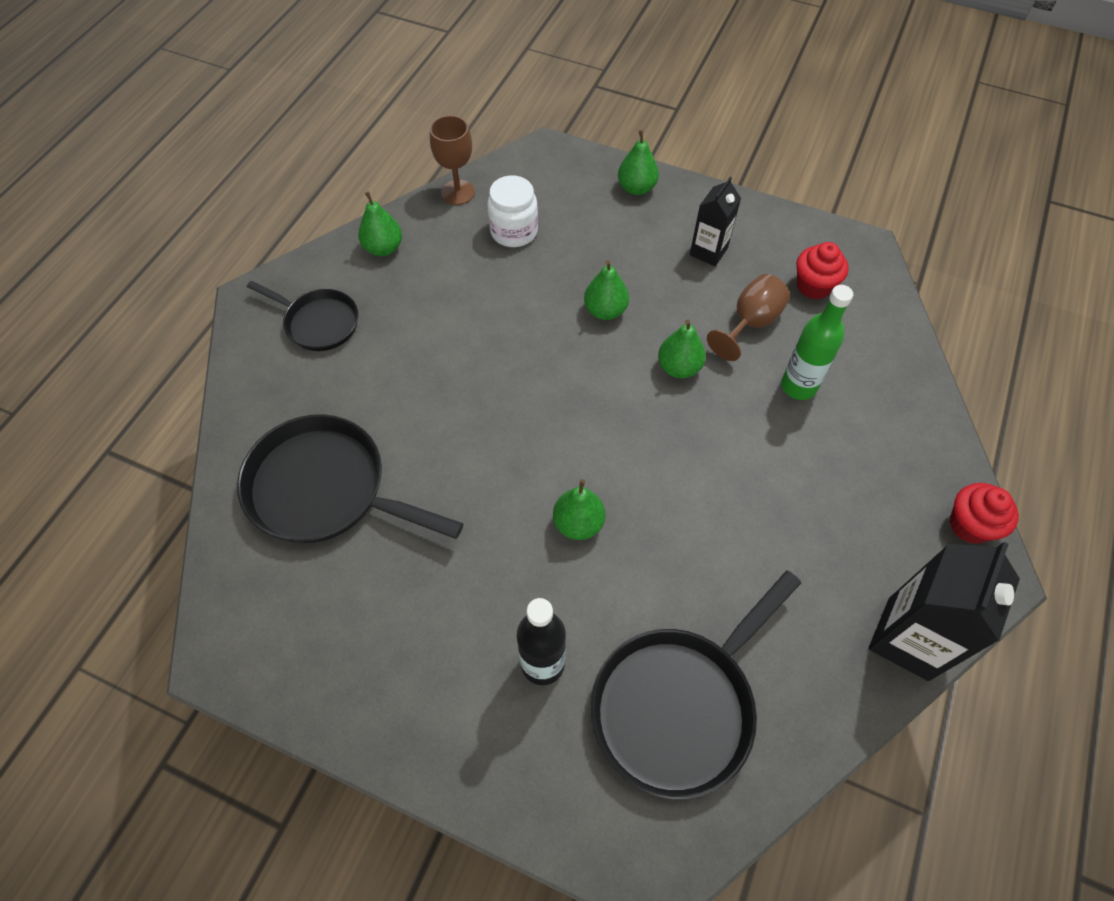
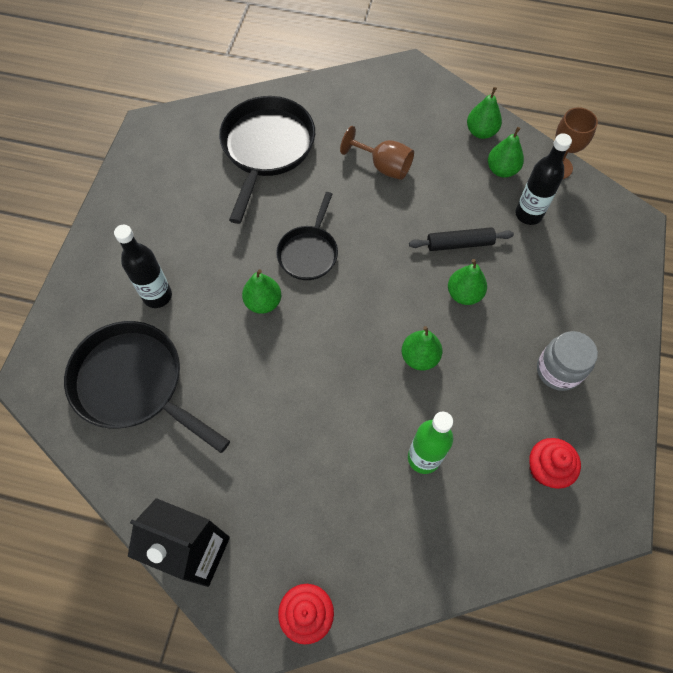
camera: 80 degrees right, 5 degrees up
(318, 322) = (399, 111): black pan -> black pan (309, 252)
(514, 231) = (528, 214): white jar -> black bottle
(538, 301) = (459, 244): none -> black rolling pin
(636, 188) = (616, 301): green pear -> green pear (502, 170)
(708, 251) = (558, 370): black carton -> grey jar
(750, 323) = (483, 412): brown goblet -> brown goblet (383, 166)

